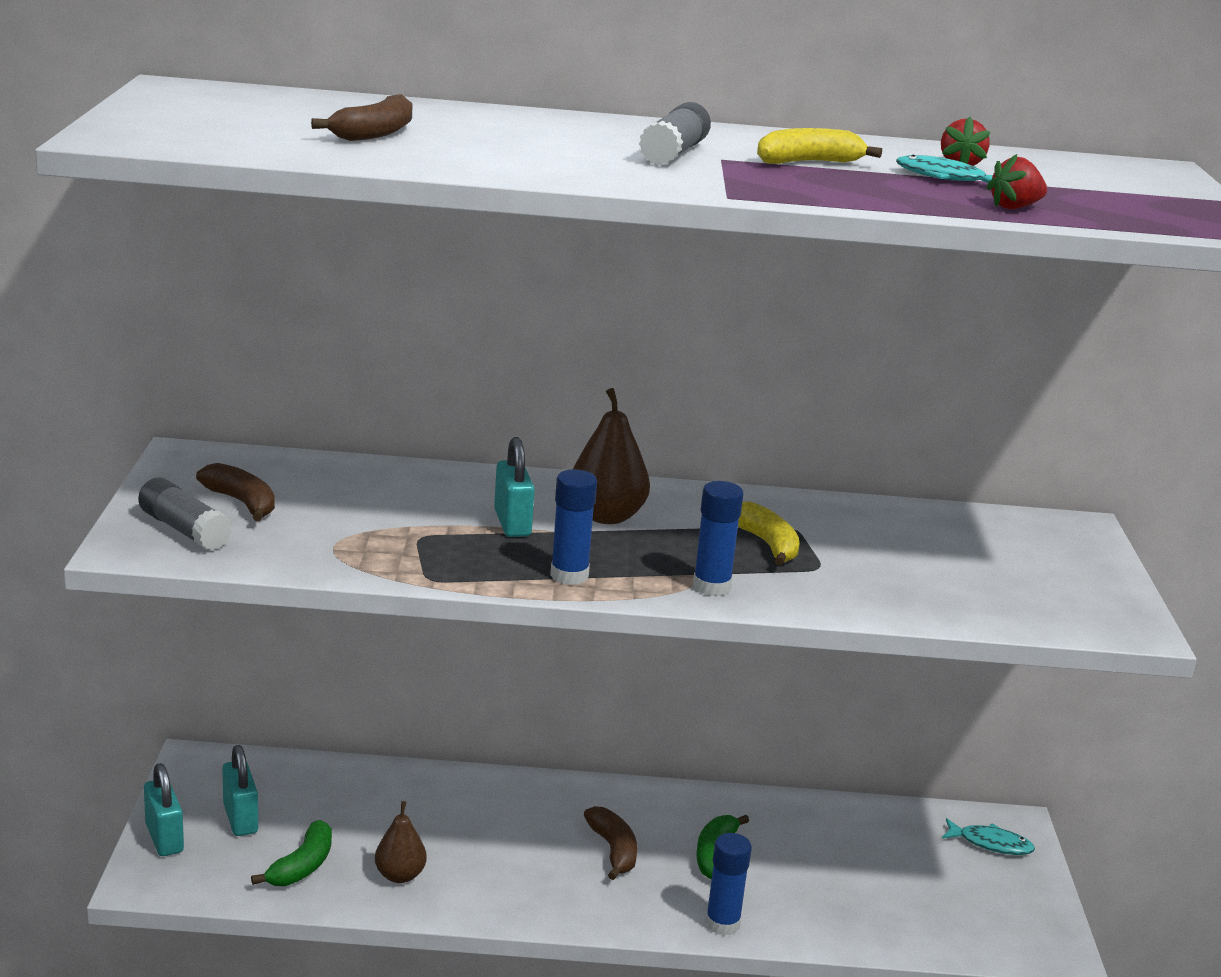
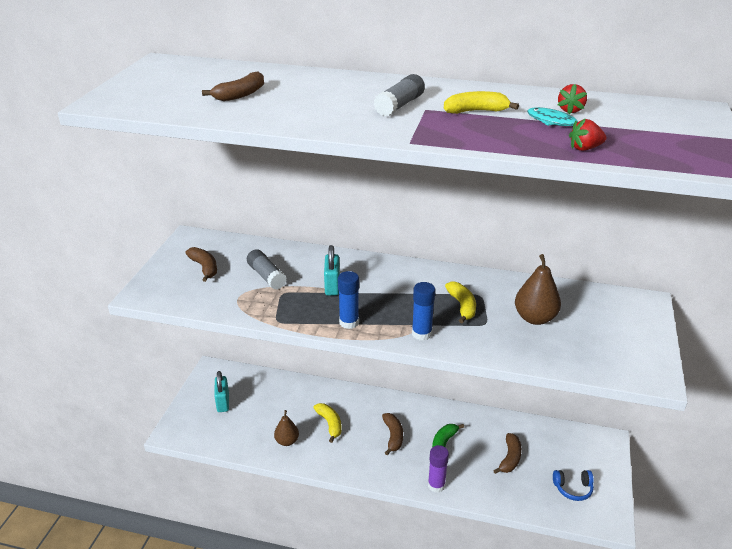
camera: 15 degrees right, 10 degrees up
(164, 838) = (186, 410): turquoise padlock -> none
(184, 530) = (171, 284): grey glue stick -> grey glue stick (266, 276)
(302, 866) = (244, 431): green banana -> none
(479, 839) = (330, 424): none -> yellow banana
(606, 516) = (382, 283): brown pear -> brown pear (535, 318)
(722, 923) = (436, 485): blue glue stick -> purple glue stick
(847, 867) = (510, 458): none -> brown banana
(975, 906) = (573, 488): none -> blue headphones
(991, 844) = (591, 451): turquoise fish -> none

